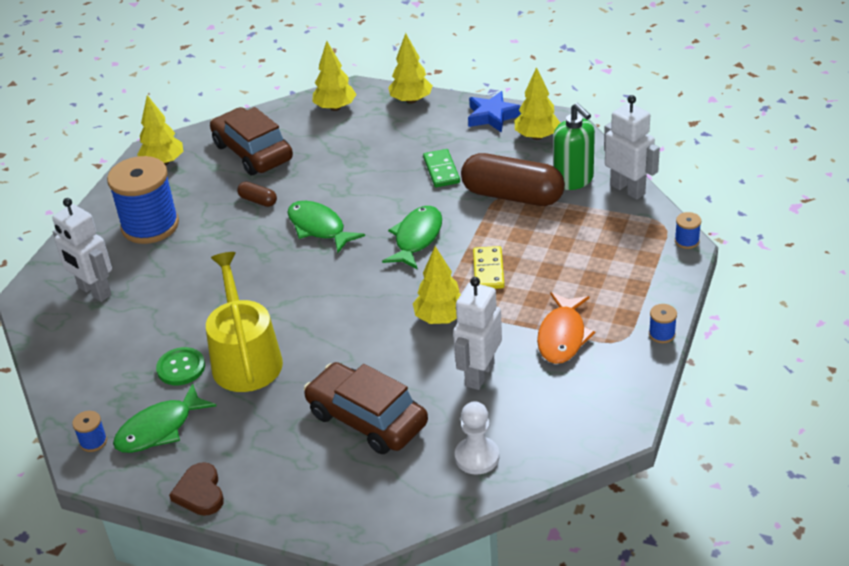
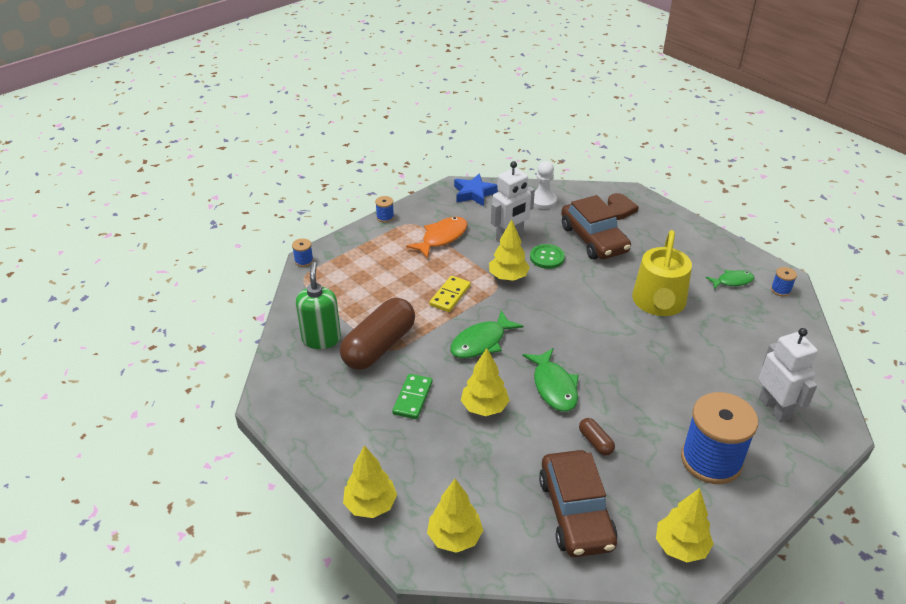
camera: 155 degrees left, 0 degrees up
(159, 429) = (732, 281): green fish -> green fish, size x0.63
(181, 368) = (708, 315): green button -> green button (547, 257)
(200, 492) = (712, 239): brown heart -> brown heart (619, 209)
(492, 116) = (315, 440): blue star -> blue star (474, 193)
(512, 195) = (379, 346): brown capsule -> brown capsule turned 75 degrees clockwise
(537, 136) = (303, 395): yellow tree -> yellow tree (484, 407)
(628, 189) = (293, 313): white robot -> none

